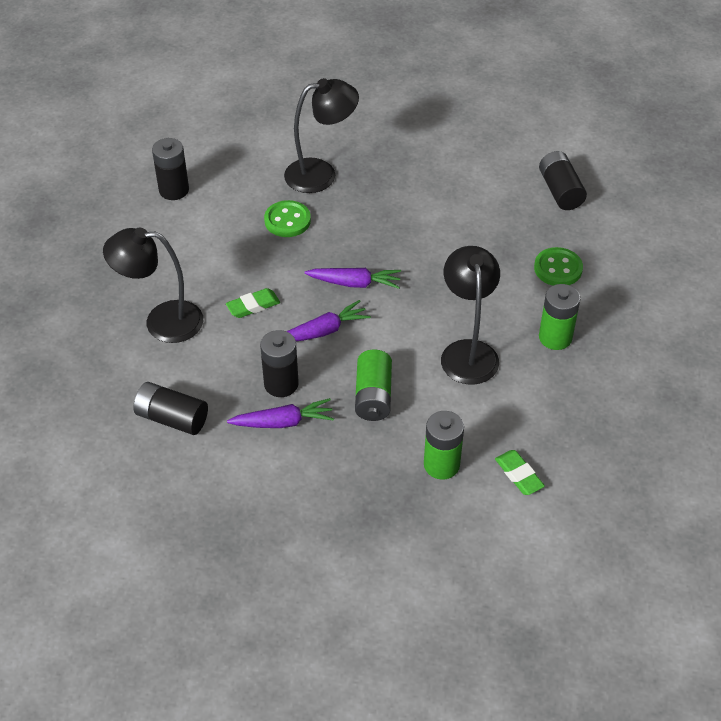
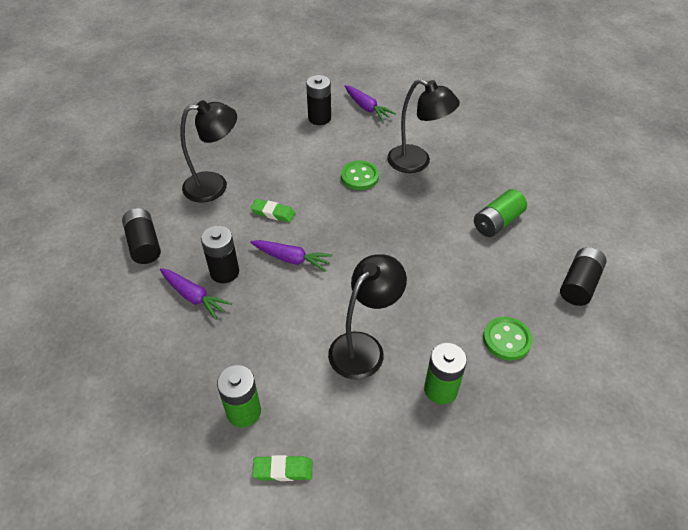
camera: 45 degrees right, 0 degrees up
(162, 321) = (215, 185): black lamp -> black lamp turned 120 degrees clockwise
(355, 283) = (350, 243): purple carrot -> purple carrot (367, 108)
(373, 396) = (265, 325): green battery -> green battery (497, 222)
(519, 475) = (283, 470): green eraser -> green eraser turned 75 degrees clockwise

